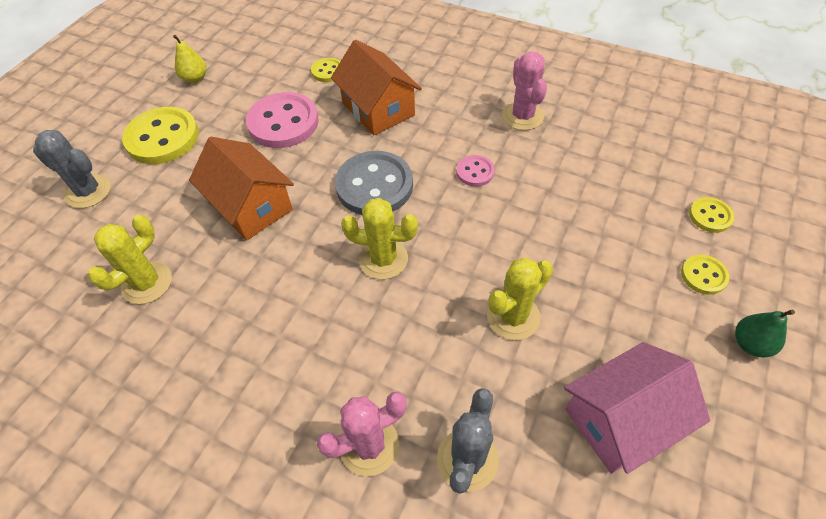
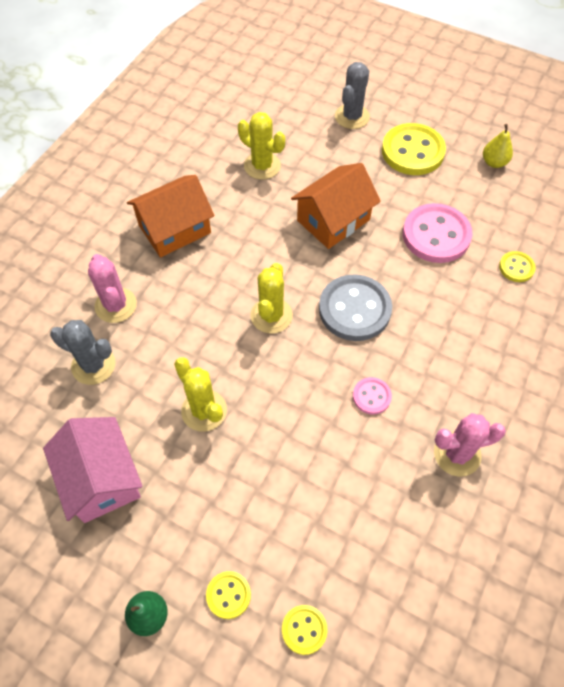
camera: 90 degrees right, 5 degrees up
(378, 109) = (460, 313): orange house -> orange house (175, 229)

